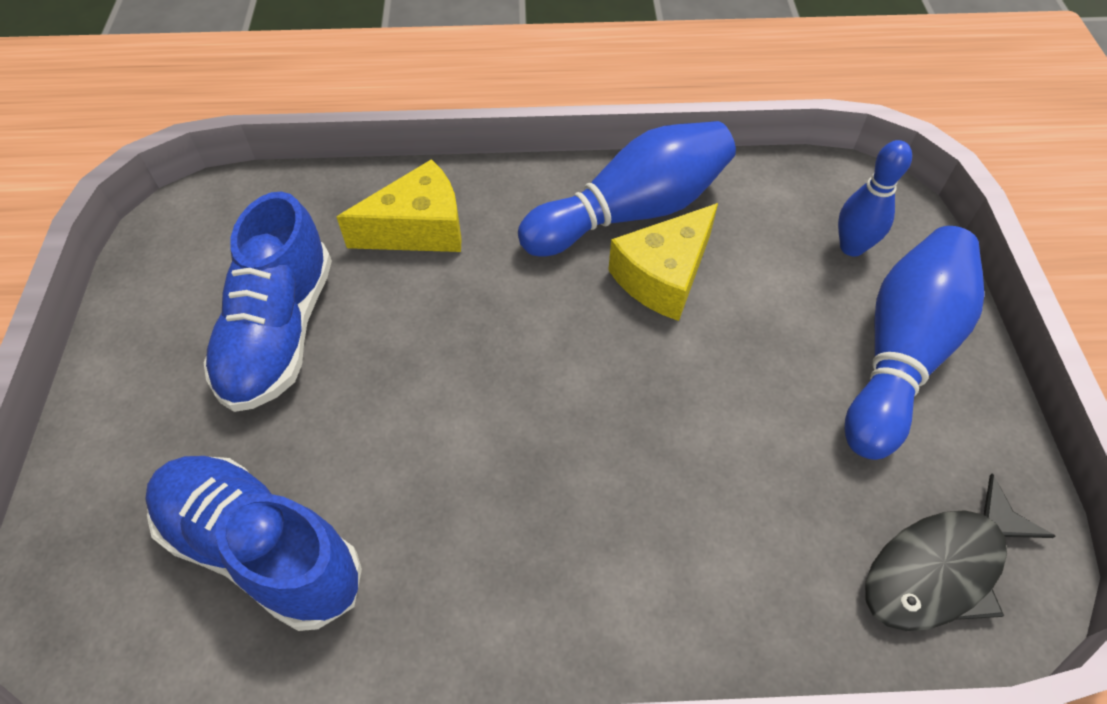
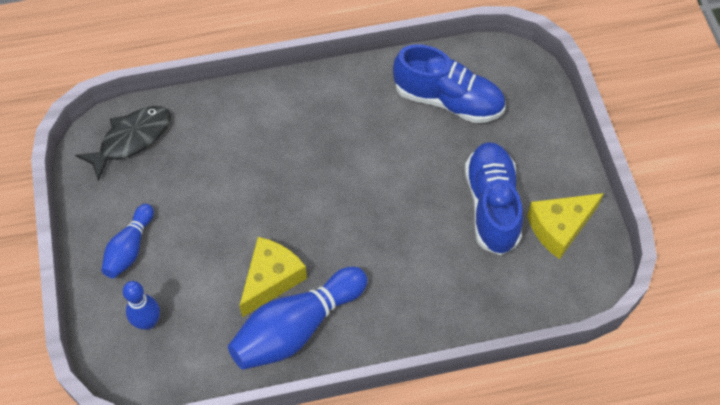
camera: 170 degrees right, 5 degrees up
(418, 229) = (436, 290): yellow cheese -> yellow cheese (559, 228)
(900, 354) = (130, 248): blue bowling pin -> blue bowling pin, size x0.57

